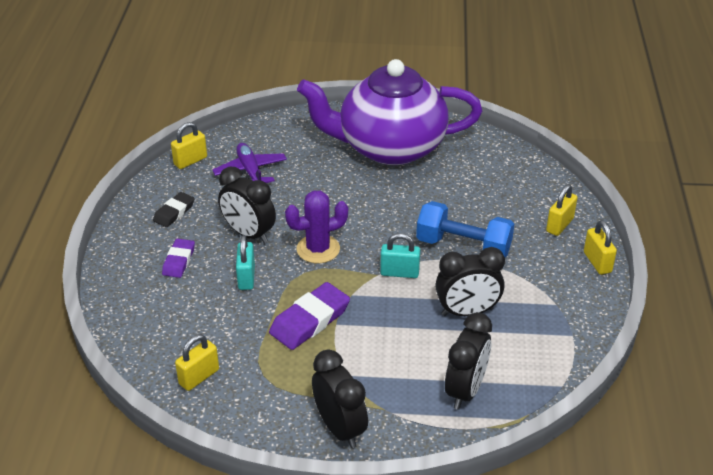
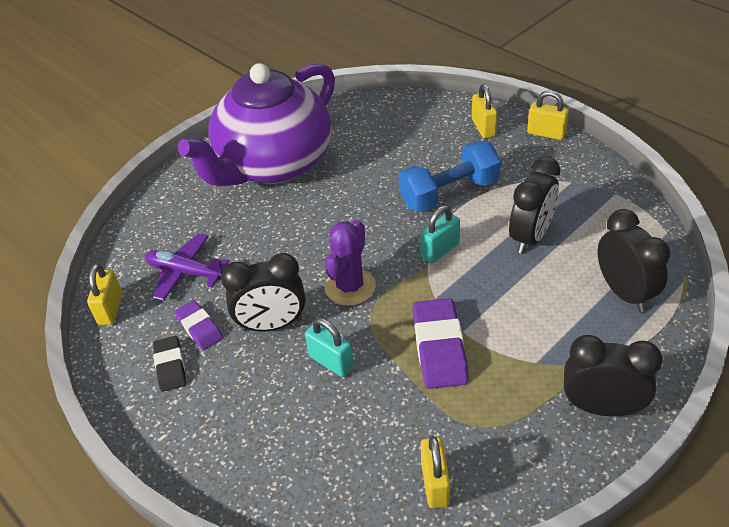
camera: 45 degrees left, 5 degrees up
(179, 261) = (247, 404): purple eraser -> purple eraser (199, 327)

